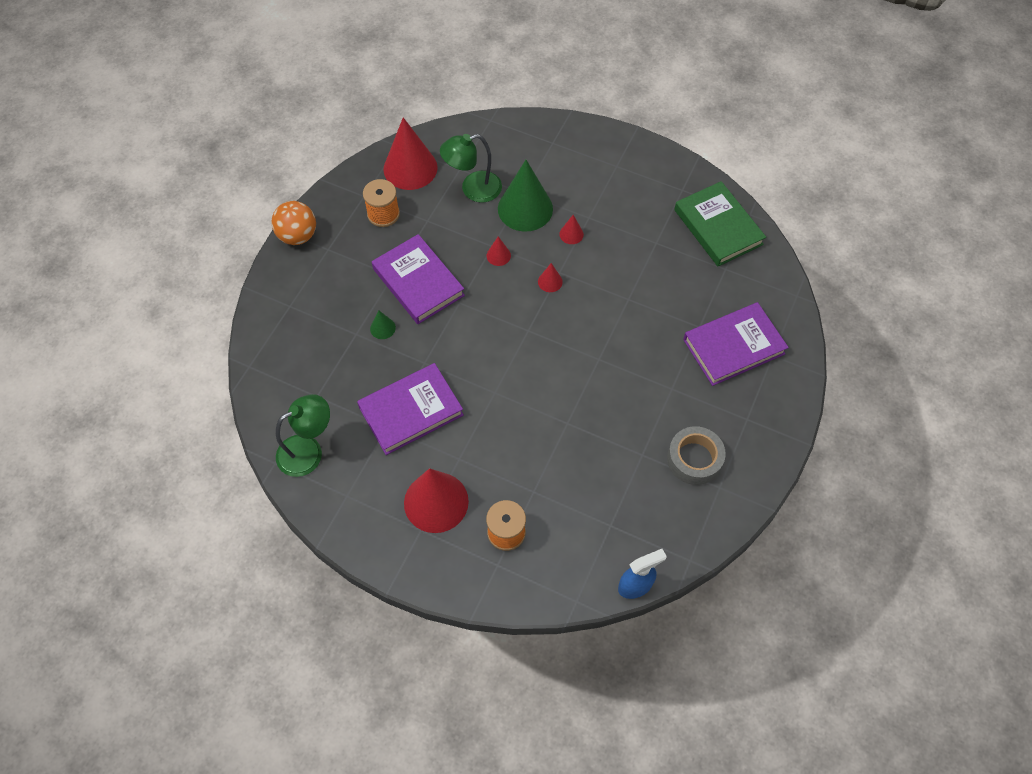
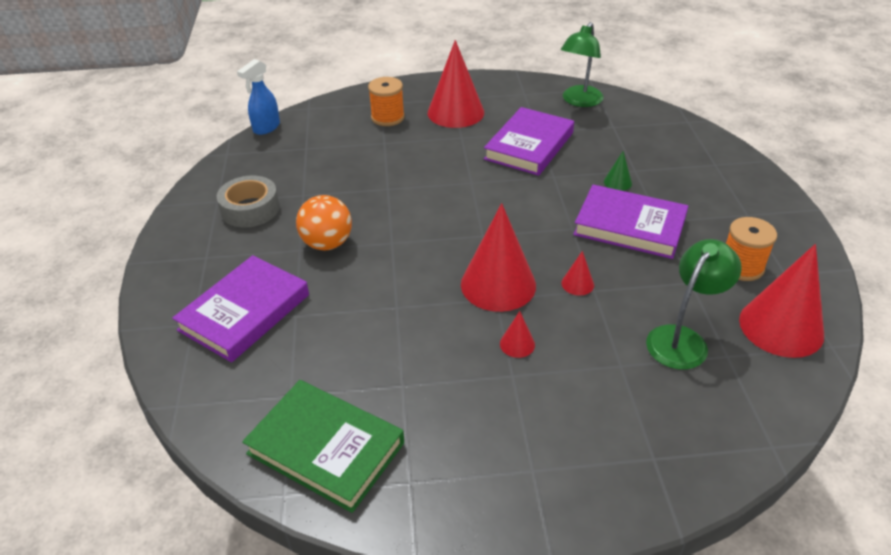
camera: 150 degrees right, 20 degrees down
(298, 236) = (789, 212): orange ball -> orange ball (327, 243)
(525, 208) = (599, 347): green cone -> none
(550, 281) = (498, 284): red cone -> red cone, size x2.32

